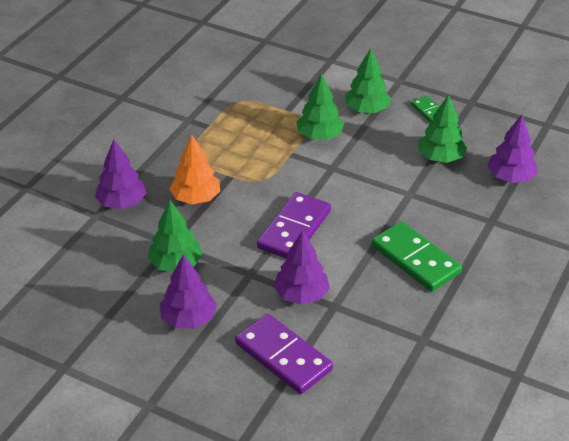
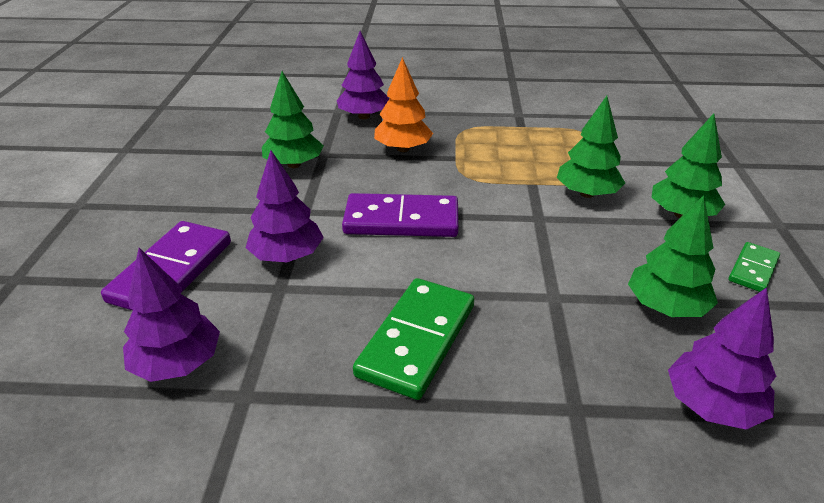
camera: 65 degrees right, 5 degrees down
(188, 319) = (214, 193): purple tree -> purple tree (177, 363)

